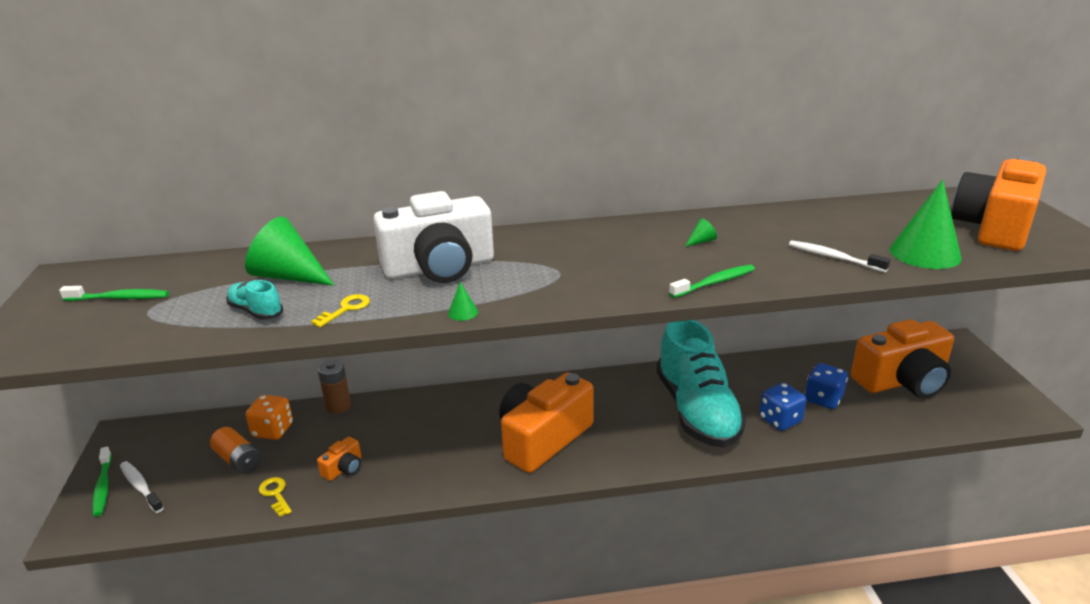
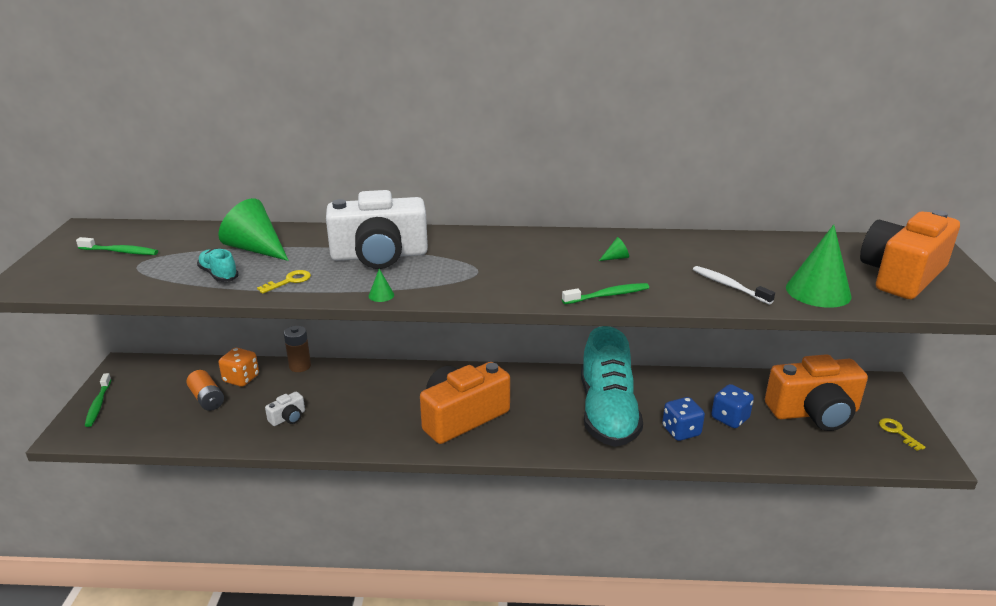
camera: 10 degrees right, 0 degrees up
(140, 487) = (126, 409): white toothbrush -> none
(275, 494) = (227, 430): yellow key -> yellow key (897, 432)
(344, 468) = (288, 418): orange camera -> white camera

